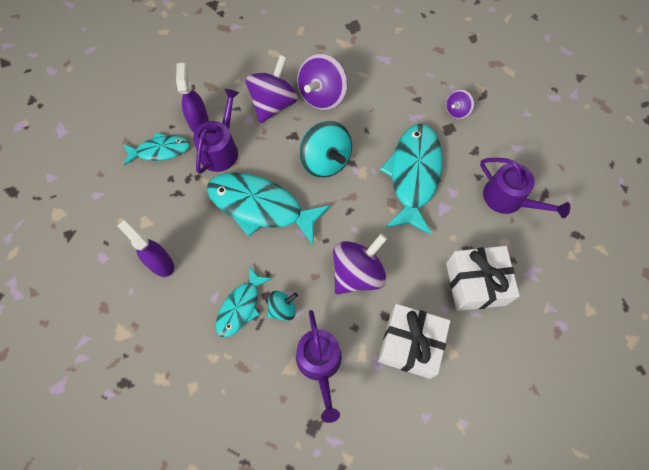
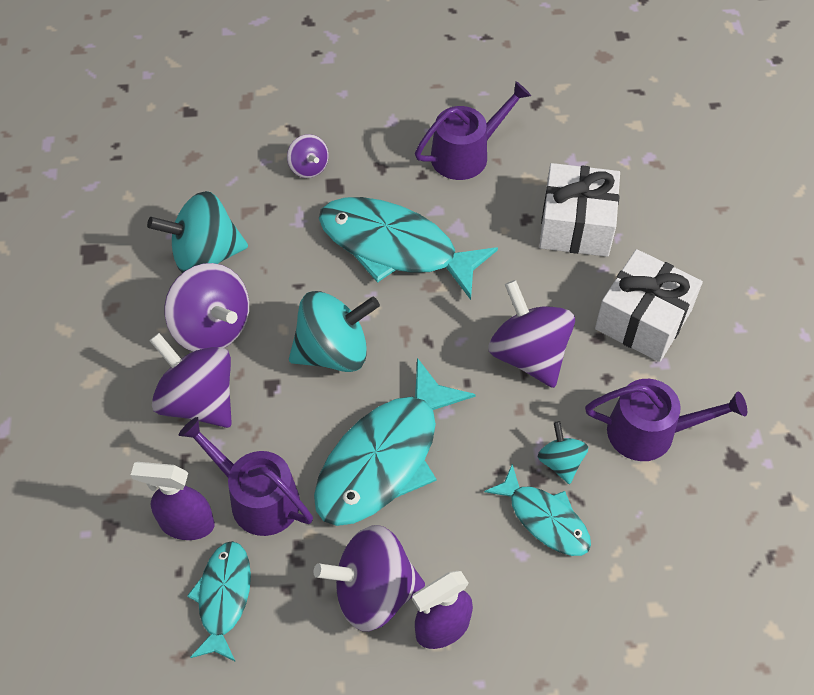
camera: 75 degrees left, 10 degrees down
(175, 222) = (373, 592): none -> purple spinning top
(370, 78) = (205, 255): none -> turquoise spinning top

